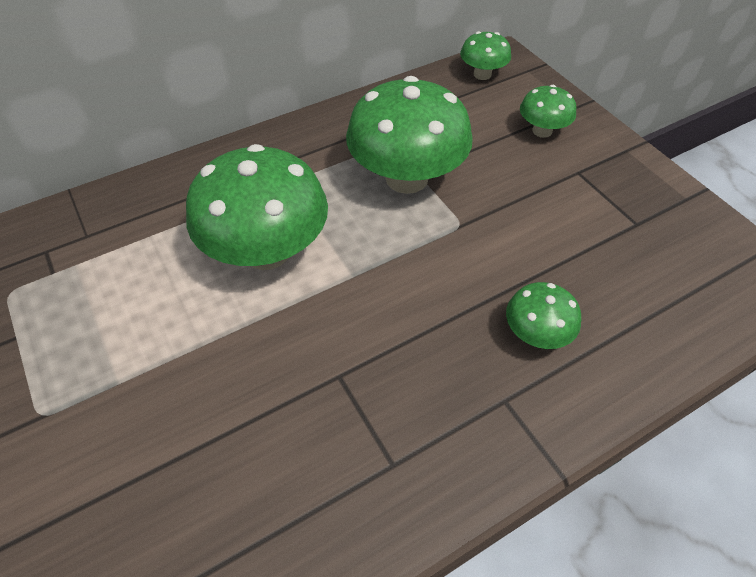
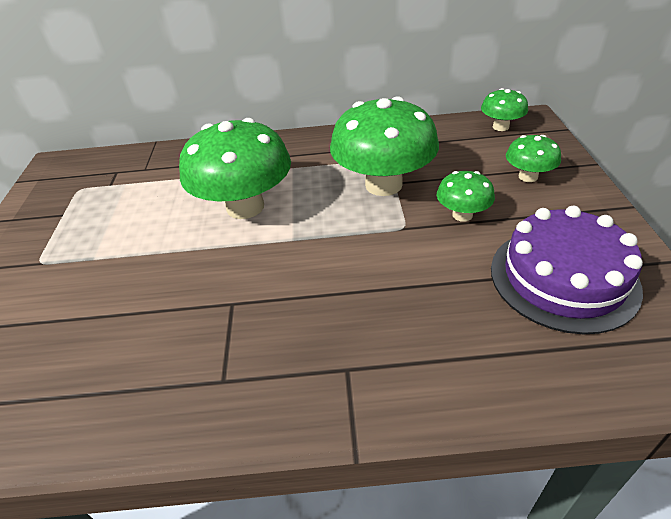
camera: 30 degrees right, 10 degrees down
(536, 334) = (411, 328): green mushroom -> green mushroom (462, 215)
(631, 235) = (563, 278): none -> purple cake

